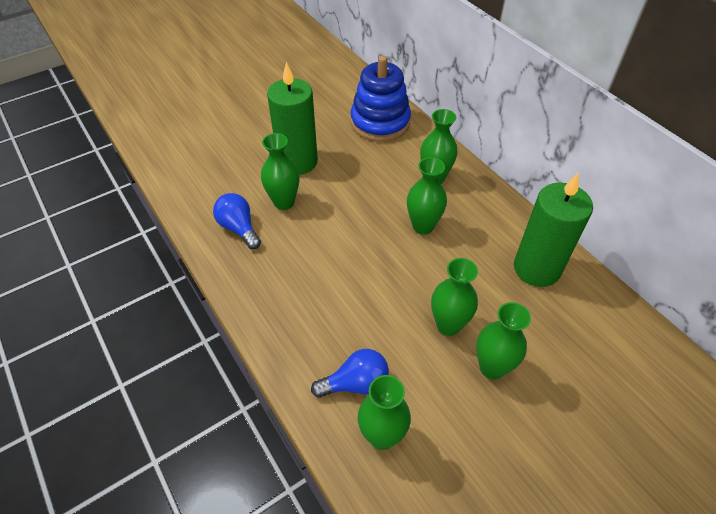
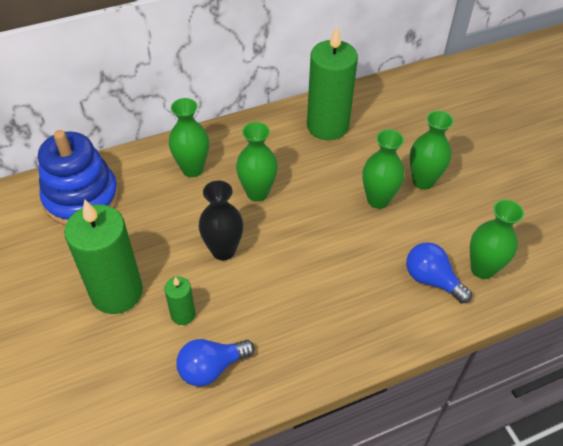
camera: 80 degrees left, 0 degrees up
(284, 202) = (183, 314): green vase -> green candle
(351, 214) = (223, 250): none -> black vase
(355, 383) = (431, 280): blue light bulb -> blue light bulb turned 45 degrees counterclockwise

